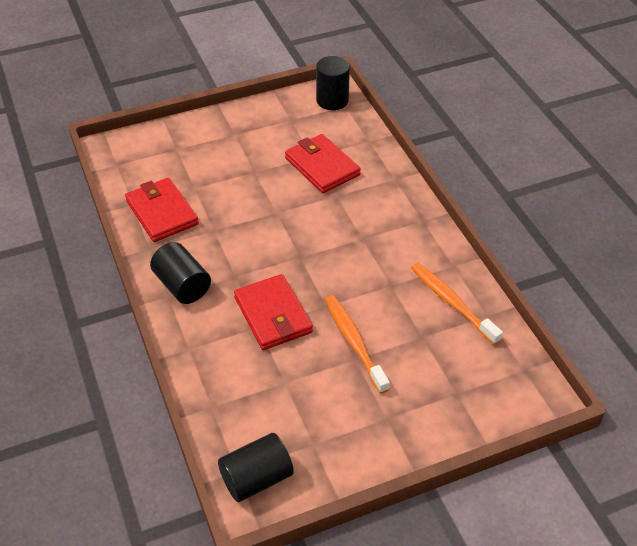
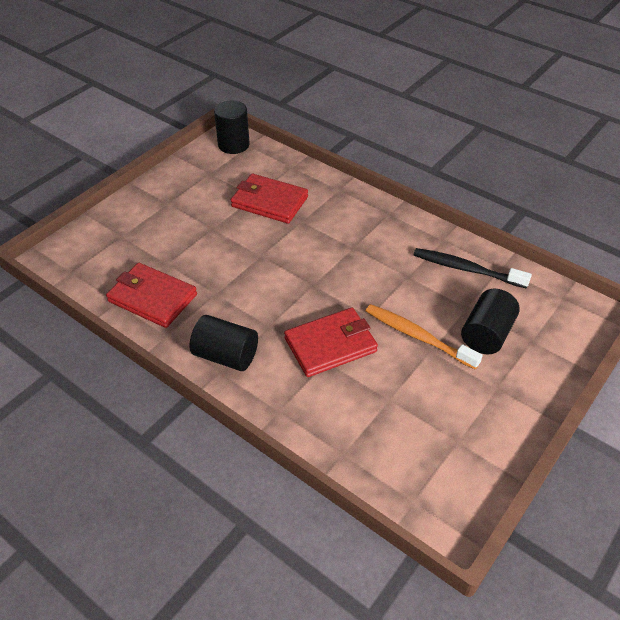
camera: 30 degrees left, 0 degrees up
(256, 478) = (436, 498): black cylinder -> black cylinder (486, 334)
(273, 315) = (330, 345): red wallet -> red wallet turned 60 degrees counterclockwise
(452, 302) = (466, 269): orange toothbrush -> black toothbrush

